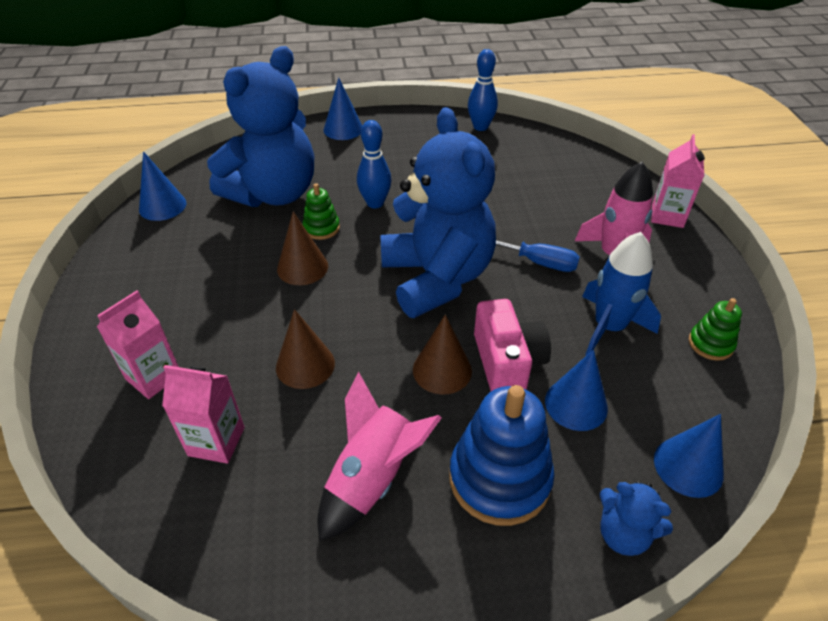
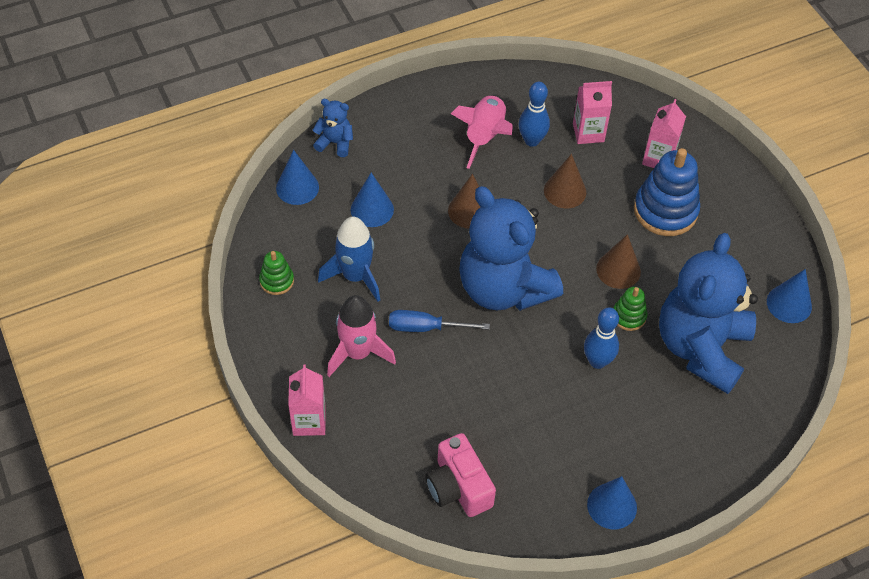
camera: 160 degrees right, 10 degrees up
(343, 129) = (696, 473): blue cone -> blue cone (612, 506)
(480, 127) = (539, 525): blue bowling pin -> blue bowling pin (532, 140)
(499, 478) = (411, 153): blue stacking toy -> blue stacking toy (665, 211)
(507, 362) = (426, 228): pink camera -> pink camera (458, 487)

